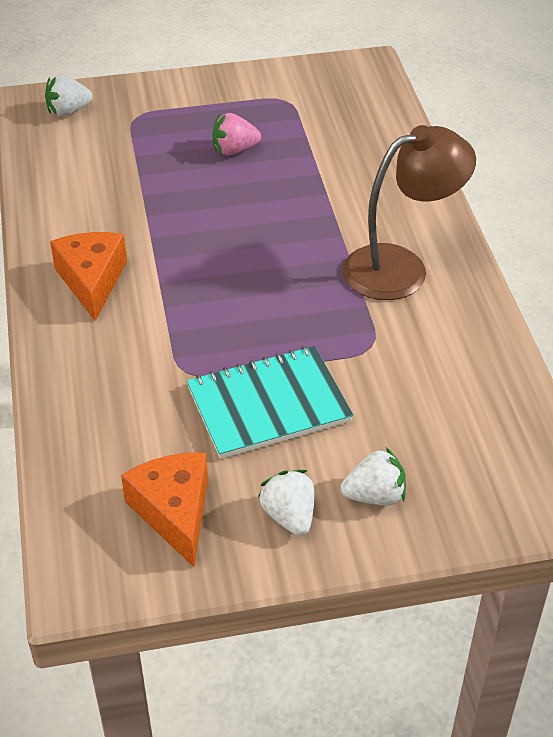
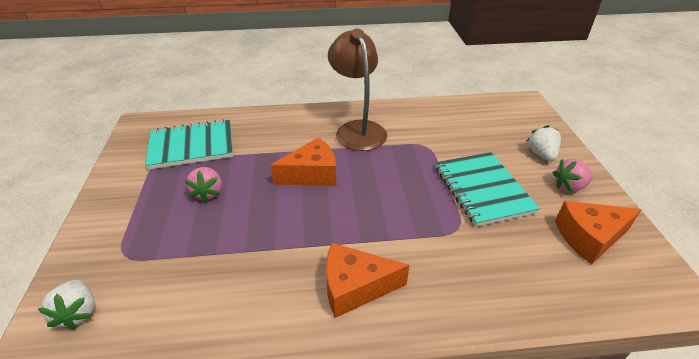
camera: 85 degrees left, 5 degrees down
(281, 230) = (311, 174): none -> orange cheese
(289, 516) = (569, 186): white strawberry -> pink strawberry
(325, 118) = (191, 146): none -> turquoise notebook

